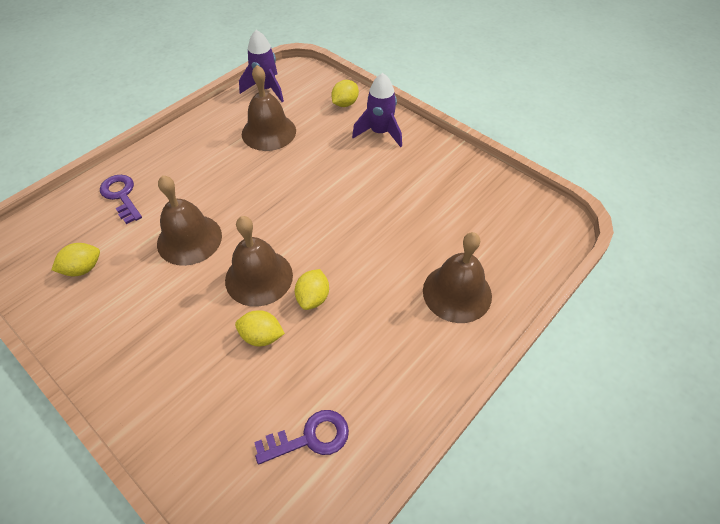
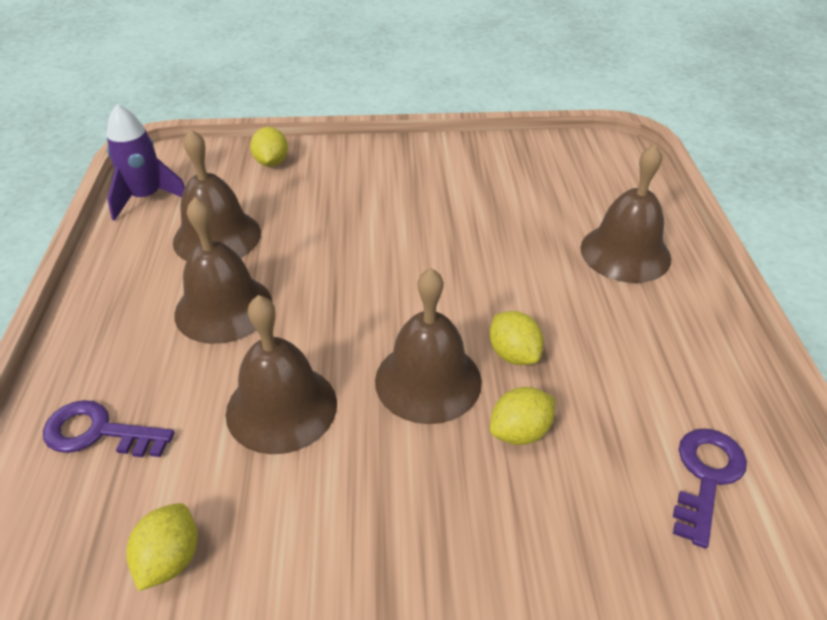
camera: 45 degrees left, 10 degrees down
(226, 172) = (223, 308): none -> brown bell
(380, 132) = (351, 168): purple rocket -> none

